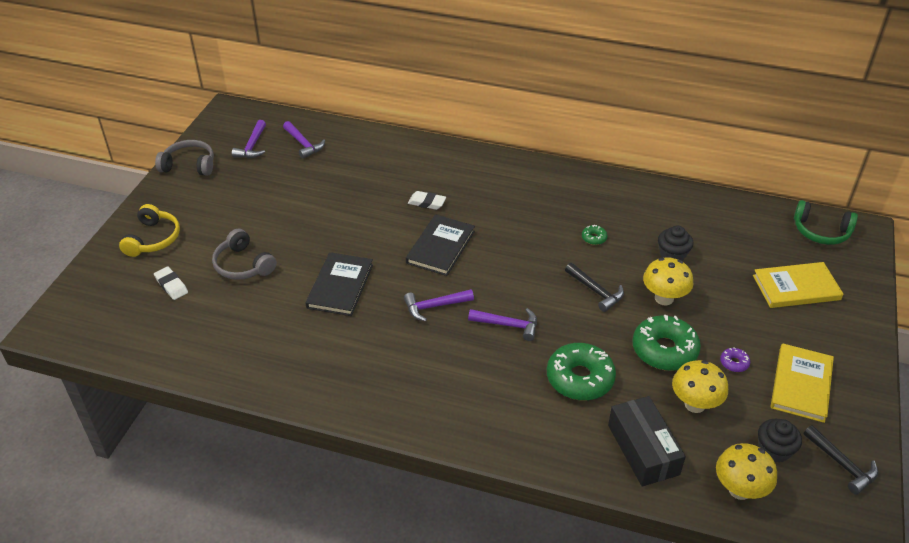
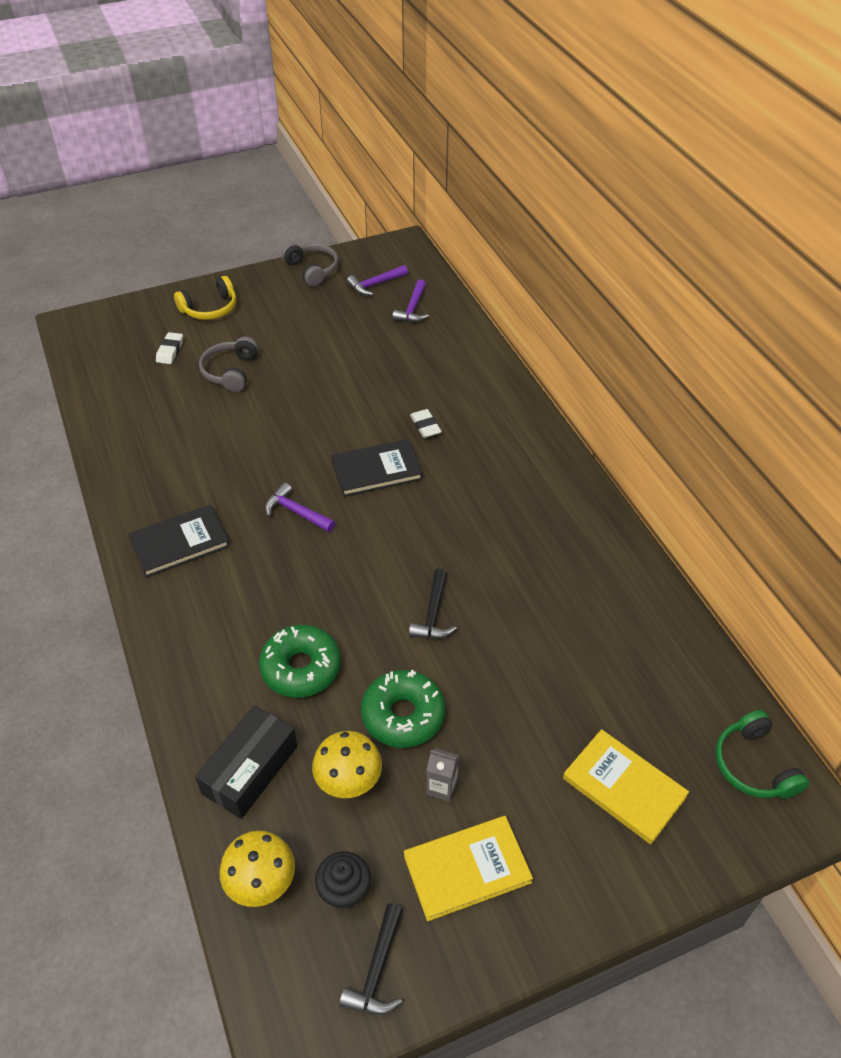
camera: 50 degrees right, 5 degrees up
(340, 286) = (262, 440): black book -> black book (179, 543)
(508, 325) = (322, 576): purple hammer -> none
(594, 238) = (510, 569): green donut -> none
(664, 298) = (479, 674): yellow mushroom -> none
(672, 254) = (555, 646): black cupcake -> none
(734, 363) = (441, 787): purple donut -> grey carton

